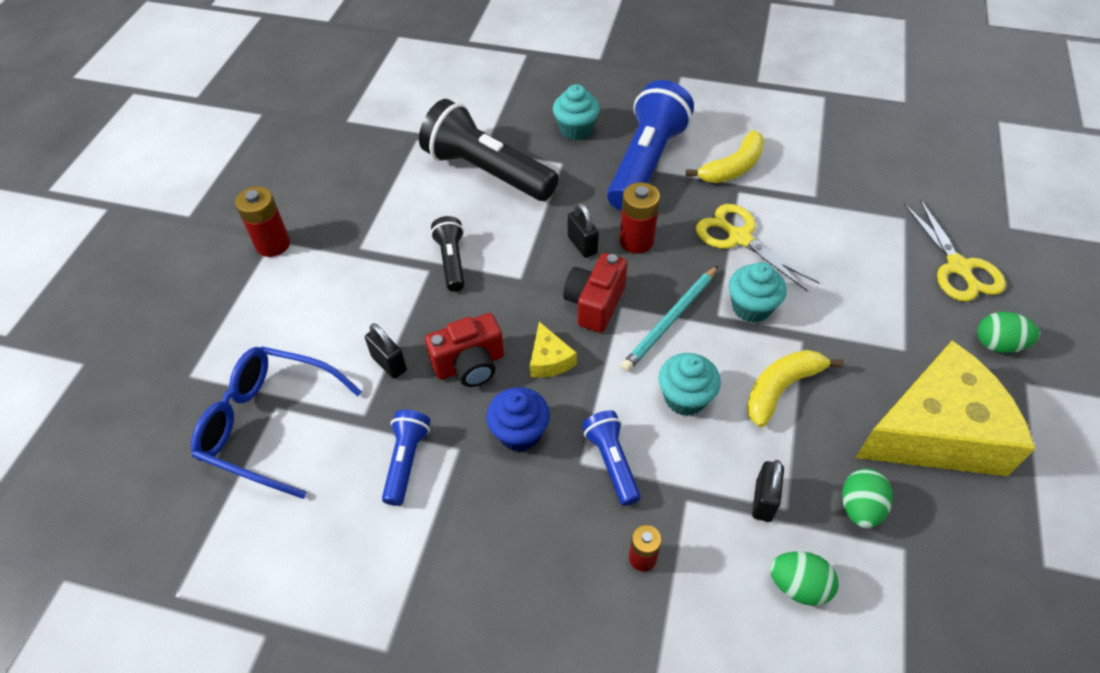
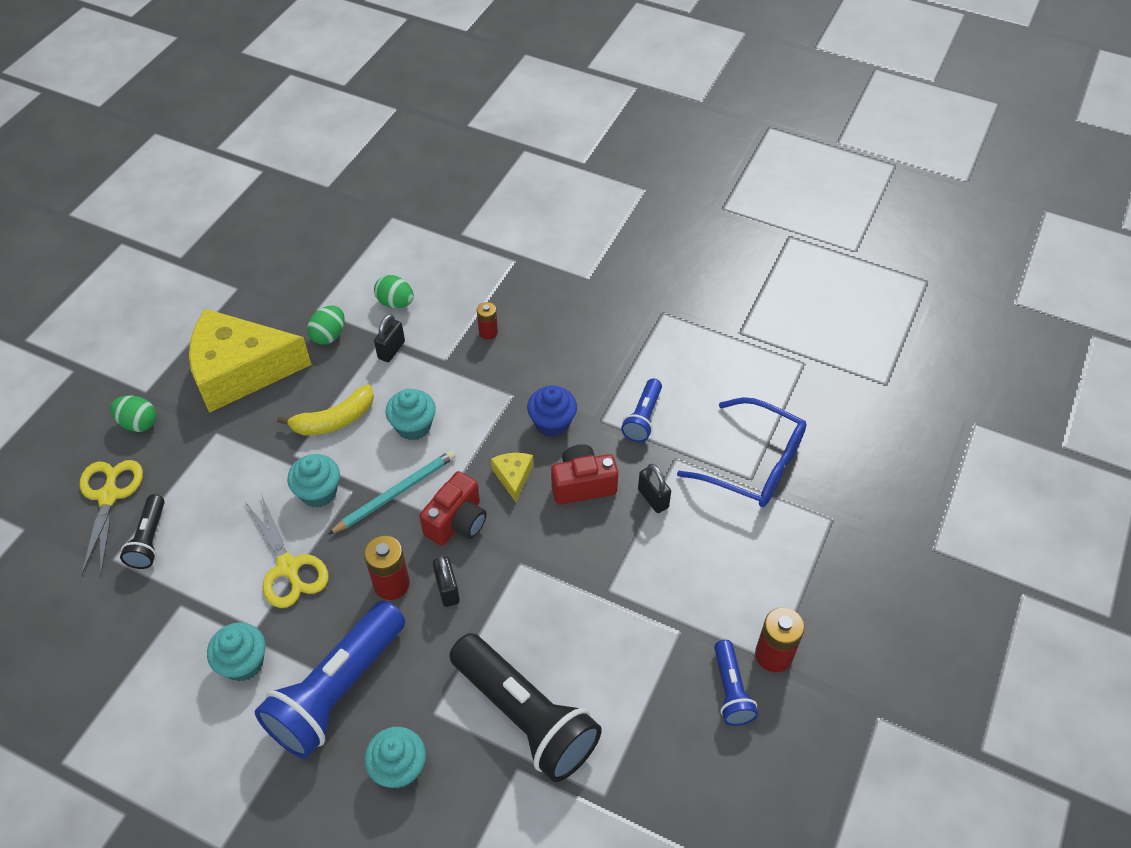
camera: 170 degrees left, 0 degrees up
(451, 261) = (584, 596): black flashlight -> black flashlight (149, 539)
(611, 462) = (488, 391): blue flashlight -> blue flashlight (731, 690)
(732, 168) = (243, 663): yellow banana -> turquoise cupcake

